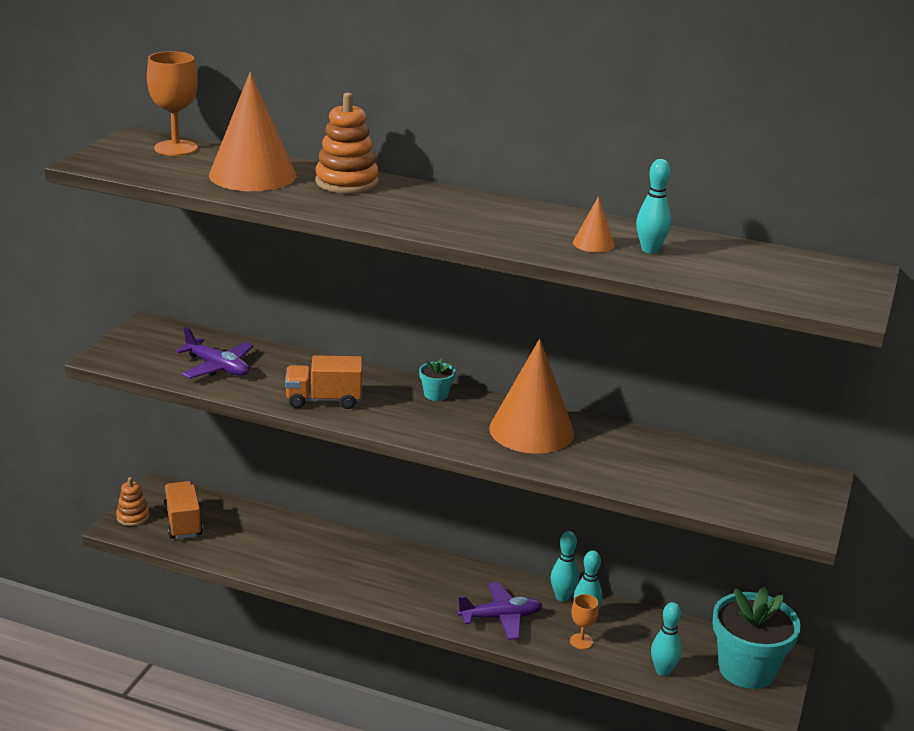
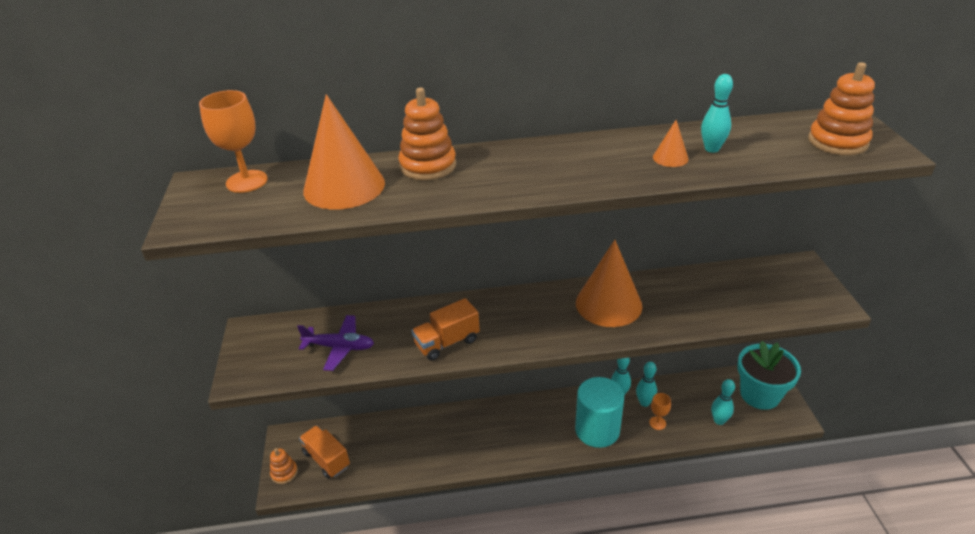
camera: 25 degrees left, 10 degrees up
(436, 394) = (519, 301): turquoise flower pot -> none
(500, 617) = (597, 430): purple plane -> turquoise cylinder
(803, 284) = (837, 142): none -> orange stacking toy

